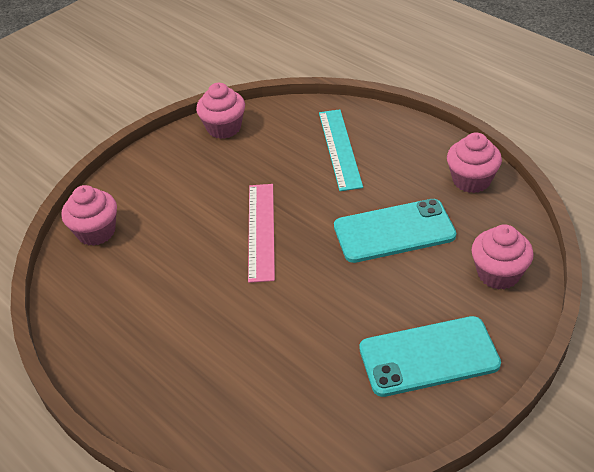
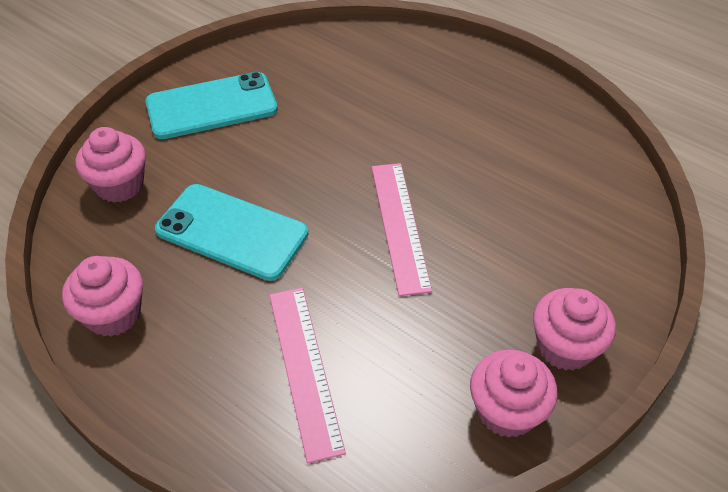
camera: 170 degrees right, 5 degrees up
(96, 232) = (610, 216): pink cupcake -> pink cupcake (565, 347)
(339, 149) = (305, 369): turquoise ruler -> pink ruler
(394, 231) = (232, 232): turquoise phone -> turquoise phone turned 45 degrees clockwise

